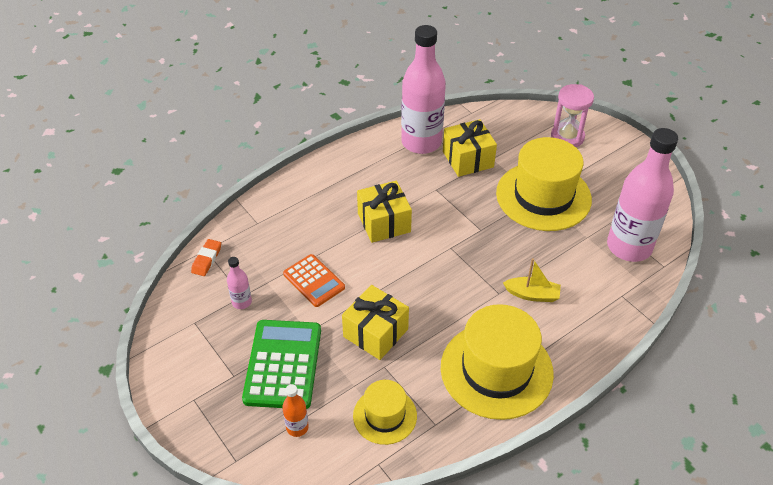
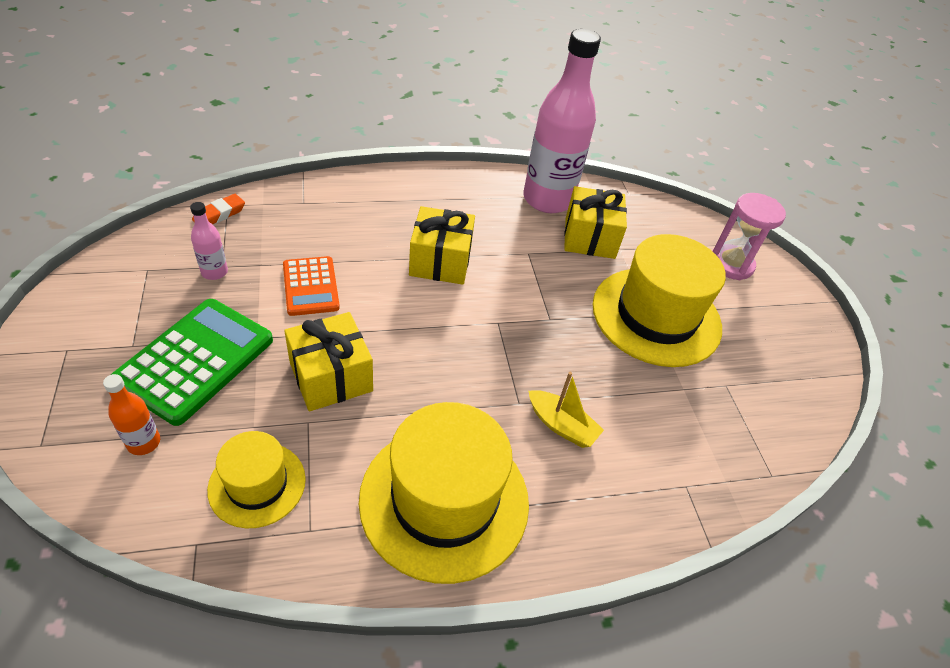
camera: 20 degrees right, 0 degrees up
(629, 247) = (735, 427): pink bottle -> none

